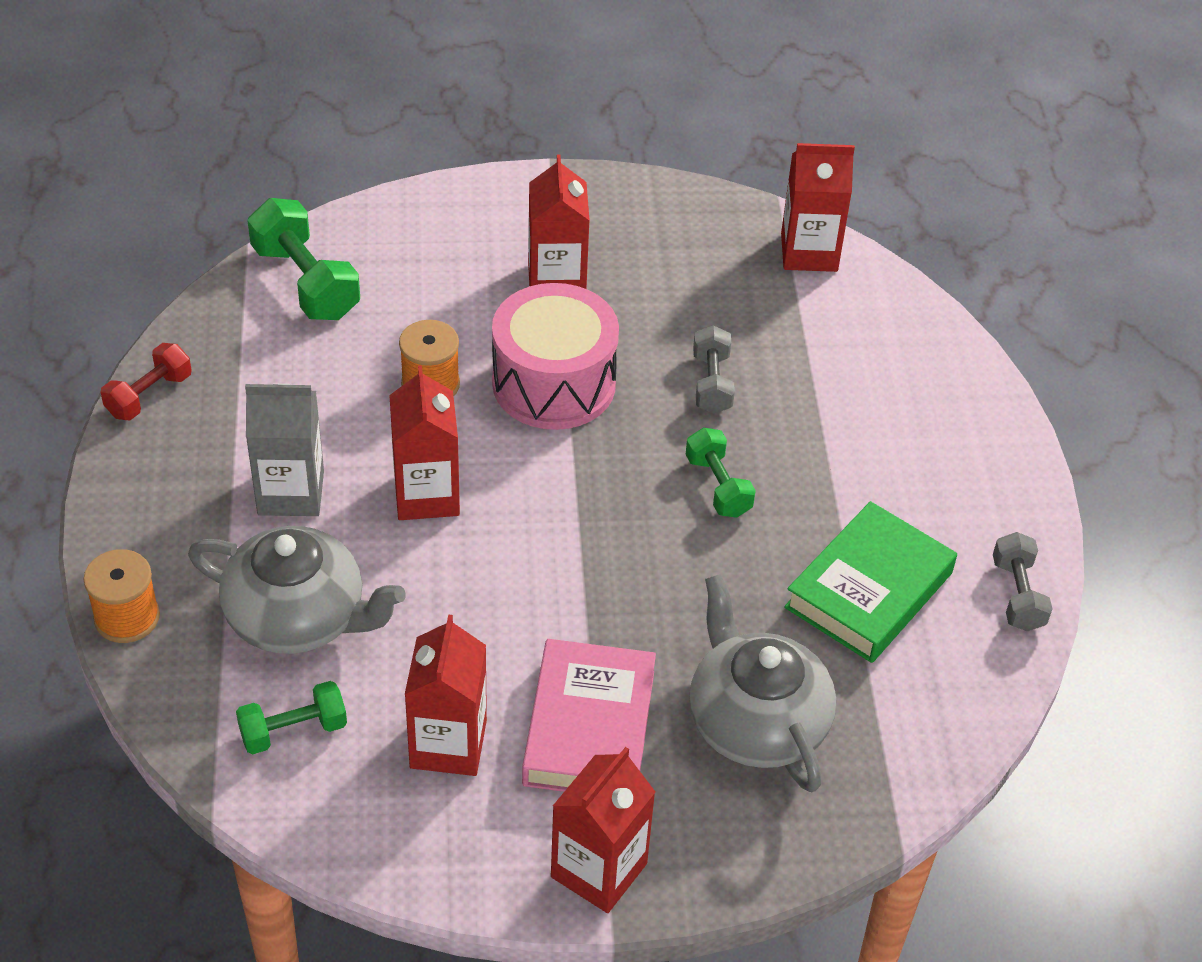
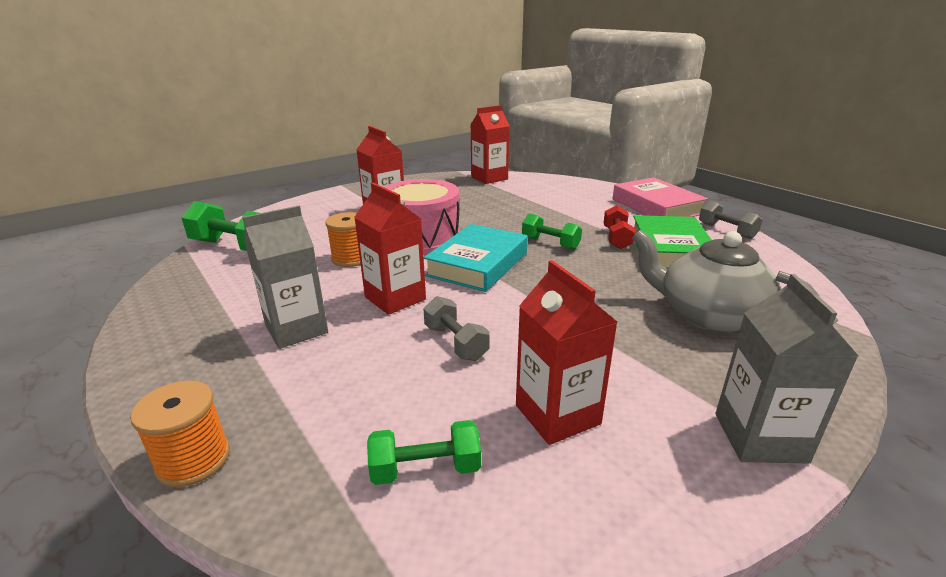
camera: 30 degrees left, 20 degrees down
(149, 395) = (144, 321): red dumbbell -> red dumbbell (617, 238)
(293, 731) = (425, 469): green dumbbell -> green dumbbell turned 45 degrees clockwise
(298, 617) = (361, 391): grey teapot -> none
(577, 480) = (477, 264): none -> turquoise book
(589, 728) = (632, 360): pink book -> pink book (656, 206)
(599, 870) = (760, 437): red carton -> grey carton
(711, 383) = (500, 217): grey dumbbell -> grey dumbbell (455, 343)

